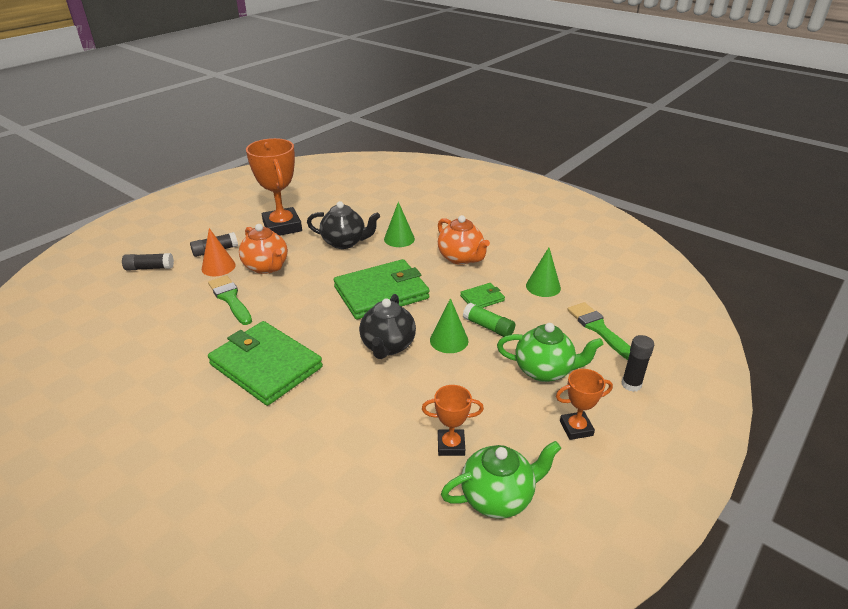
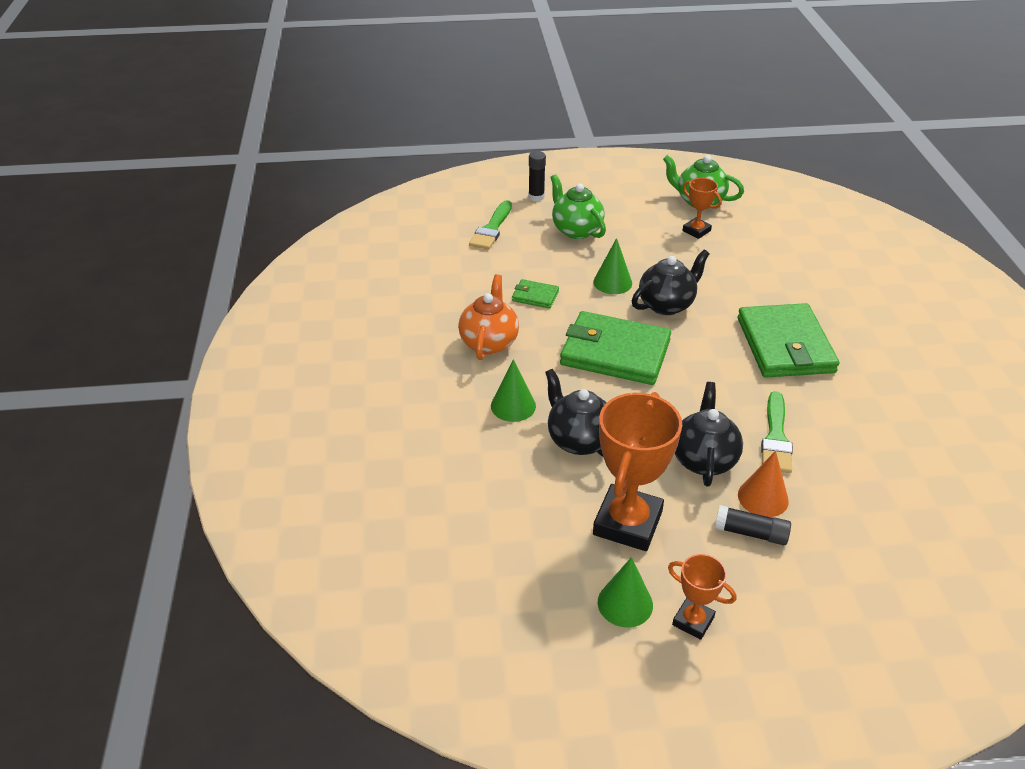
camera: 135 degrees left, 5 degrees up
(149, 268) = (857, 554): black glue stick -> none
(266, 267) = (703, 460): orange teapot -> black teapot
(488, 327) = (567, 274): green glue stick -> none
(543, 286) = (469, 275): green cone -> green cone (625, 603)
(576, 428) = (608, 200): orange trophy -> orange trophy (693, 621)

